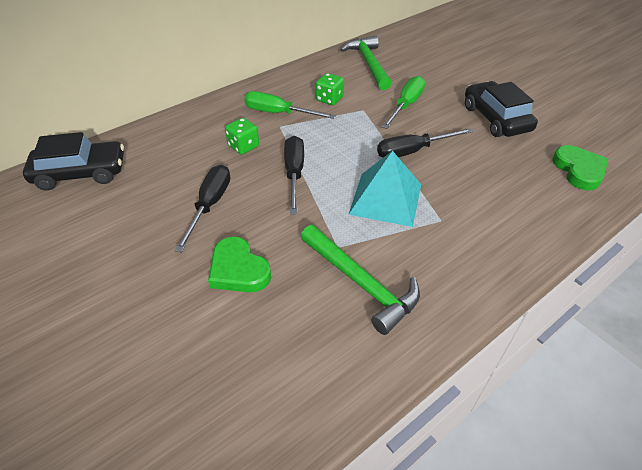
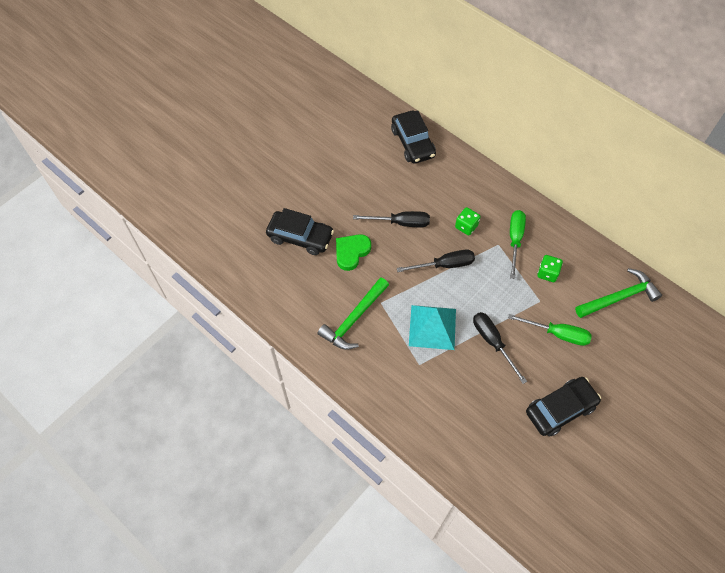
camera: 80 degrees right, 15 degrees up
(178, 341) = (300, 237): none -> black car
(579, 170) = (502, 471): green heart -> none

